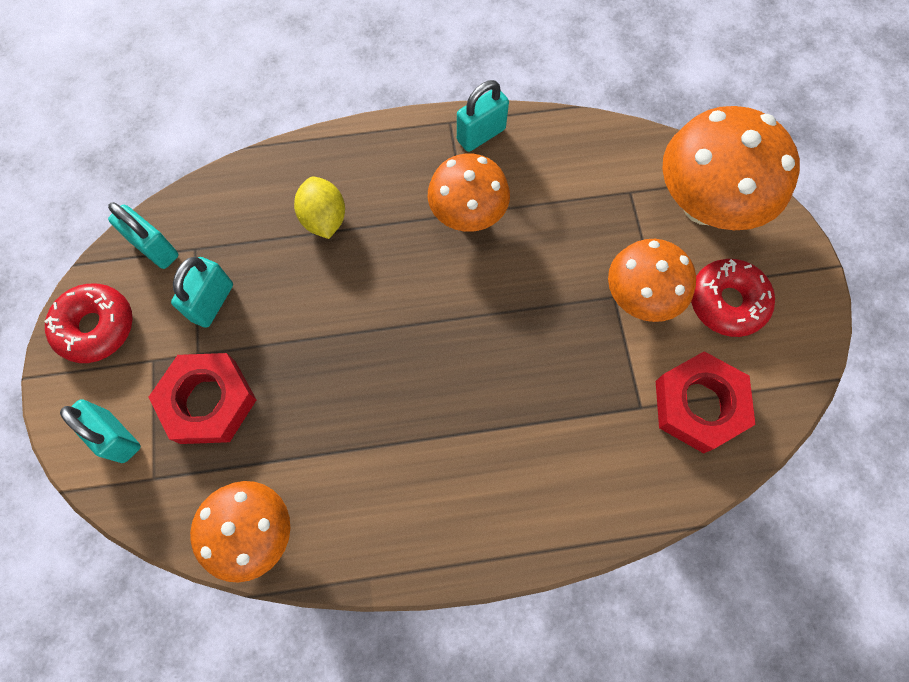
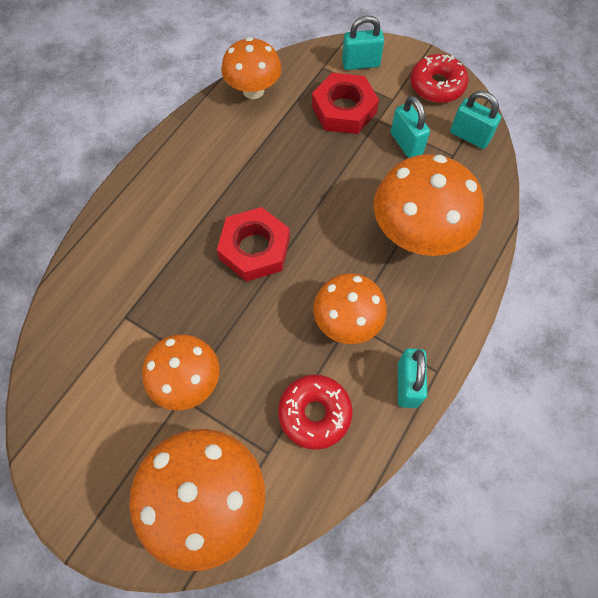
camera: 130 degrees right, 5 degrees down
(155, 248) = (469, 136): turquoise padlock -> turquoise padlock turned 45 degrees clockwise
(324, 219) = (417, 234): yellow lemon -> orange mushroom
(699, 405) = (90, 352): red nut -> red nut (254, 249)
(727, 302) = (128, 439): red donut -> red donut (314, 413)

